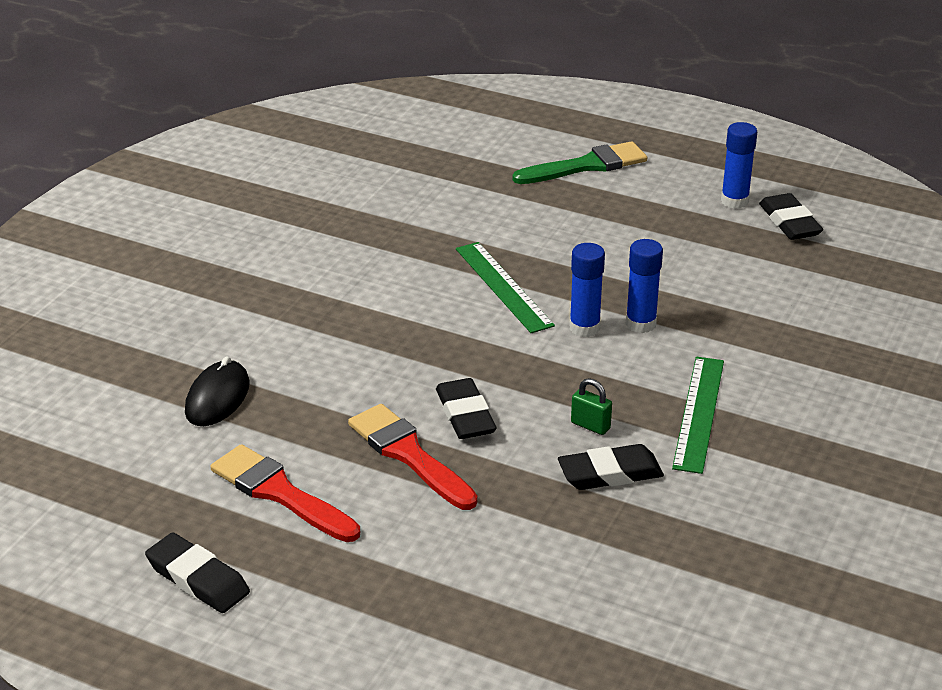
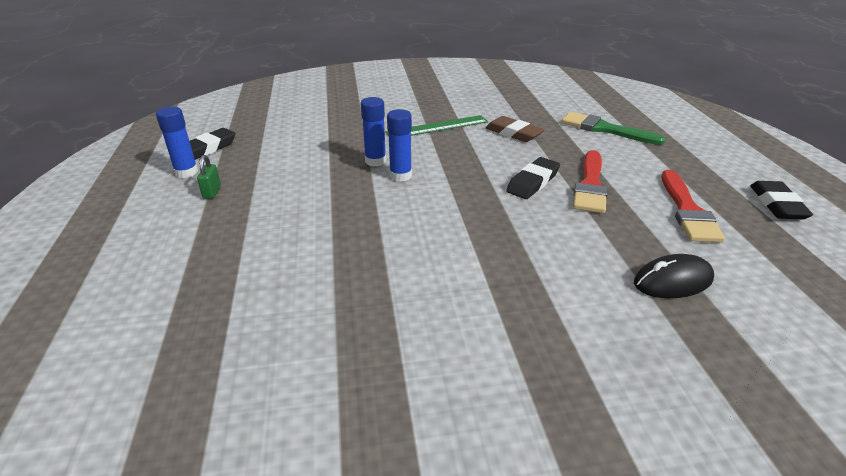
camera: 125 degrees left, 0 degrees up
(503, 286) = (386, 219): green ruler -> none
(586, 165) = (156, 249): green brush -> green brush (605, 129)
(590, 426) = (487, 147): green padlock -> green padlock (212, 192)
(610, 473) = (513, 133): black eraser -> brown eraser

